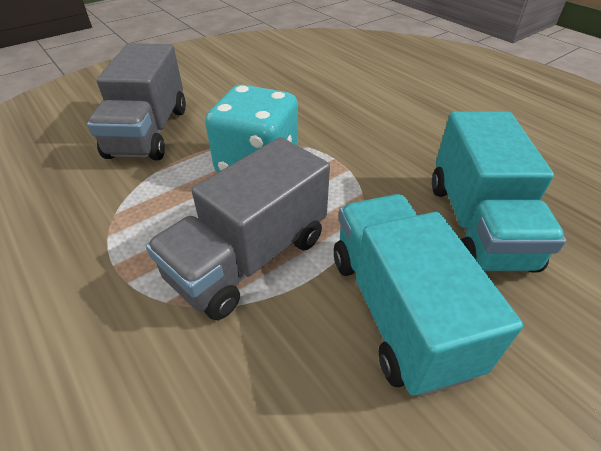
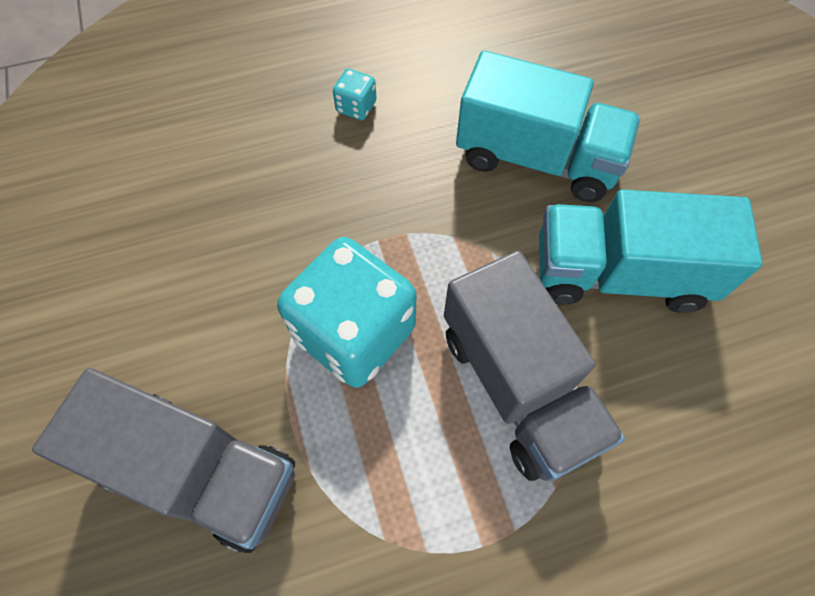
camera: 70 degrees left, 20 degrees up
(434, 123) = (356, 107): none -> turquoise dice

